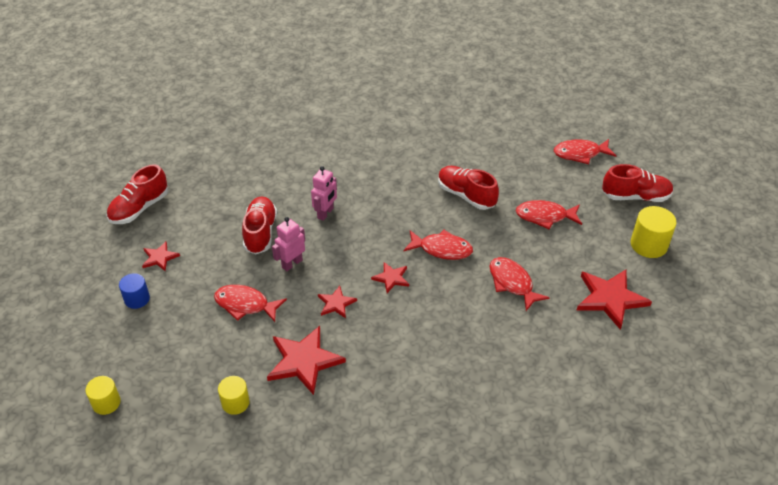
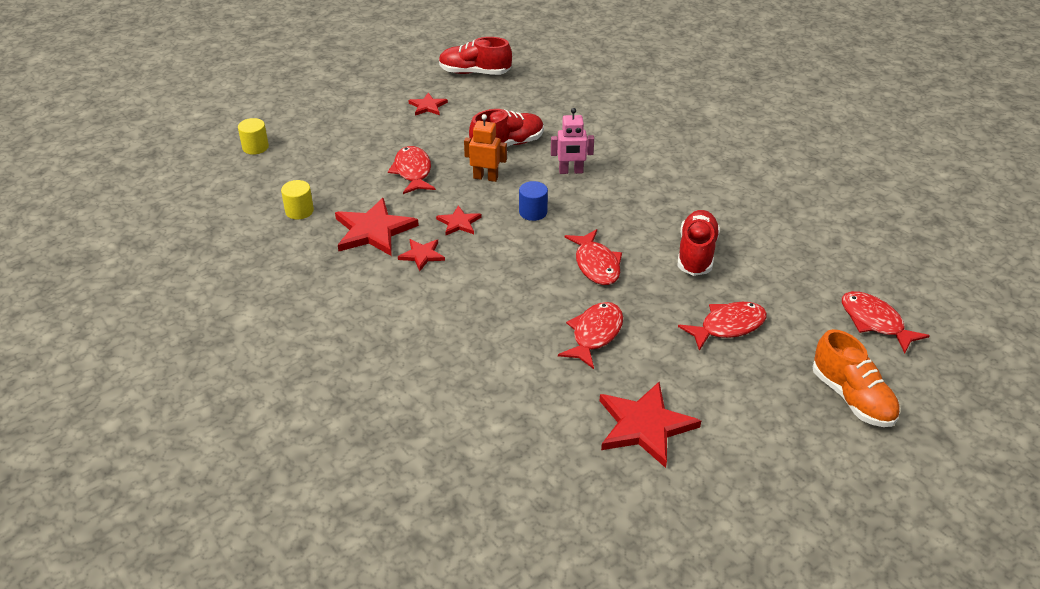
camera: 60 degrees right, 5 degrees down
(137, 299) = (372, 115): blue cylinder -> blue cylinder (533, 212)
(292, 263) = (485, 177): pink robot -> orange robot
(391, 278) = (523, 245): red star -> red star (422, 255)
(545, 216) = (728, 326): red fish -> red fish turned 90 degrees clockwise
(635, 196) = (852, 398): red shoe -> orange shoe
(648, 245) = (774, 436): yellow cylinder -> none

